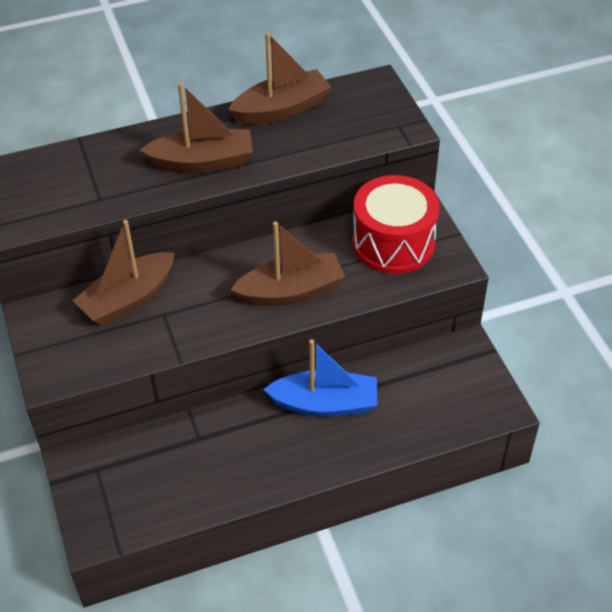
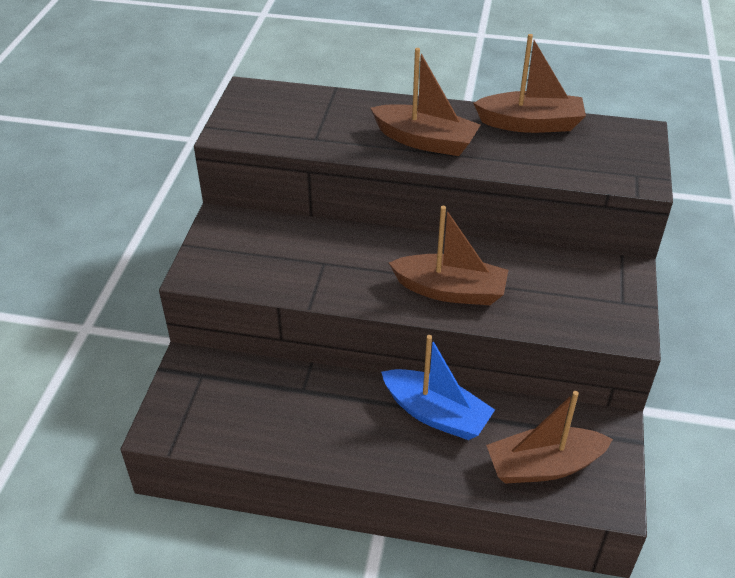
camera: 30 degrees right, 5 degrees down
(128, 299) = (303, 239): brown boat -> brown boat (543, 466)
(393, 243) = (580, 289): red drum -> none

